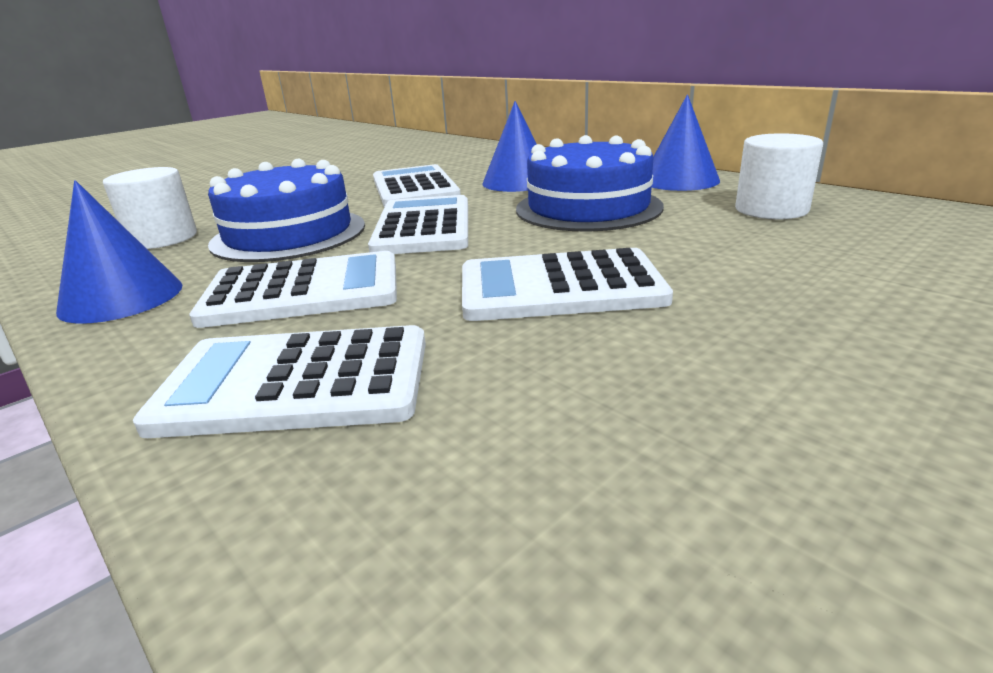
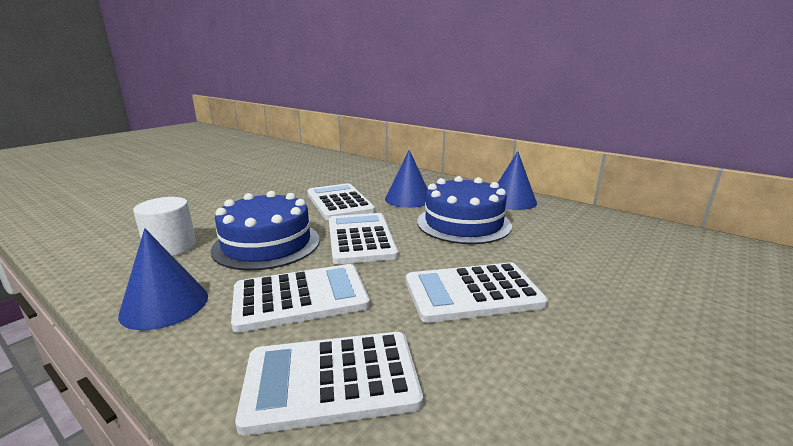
camera: 10 degrees left, 5 degrees down
(771, 209) = (576, 227): white cylinder -> none

